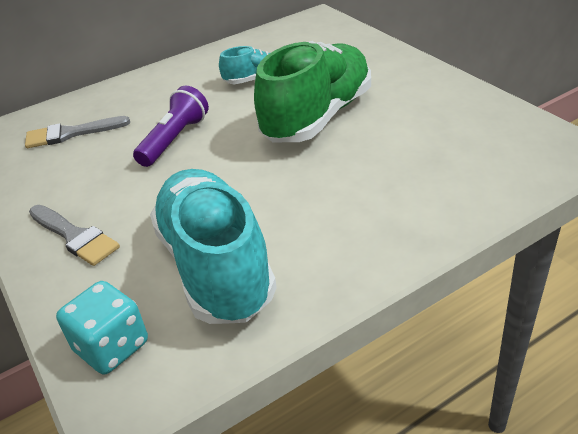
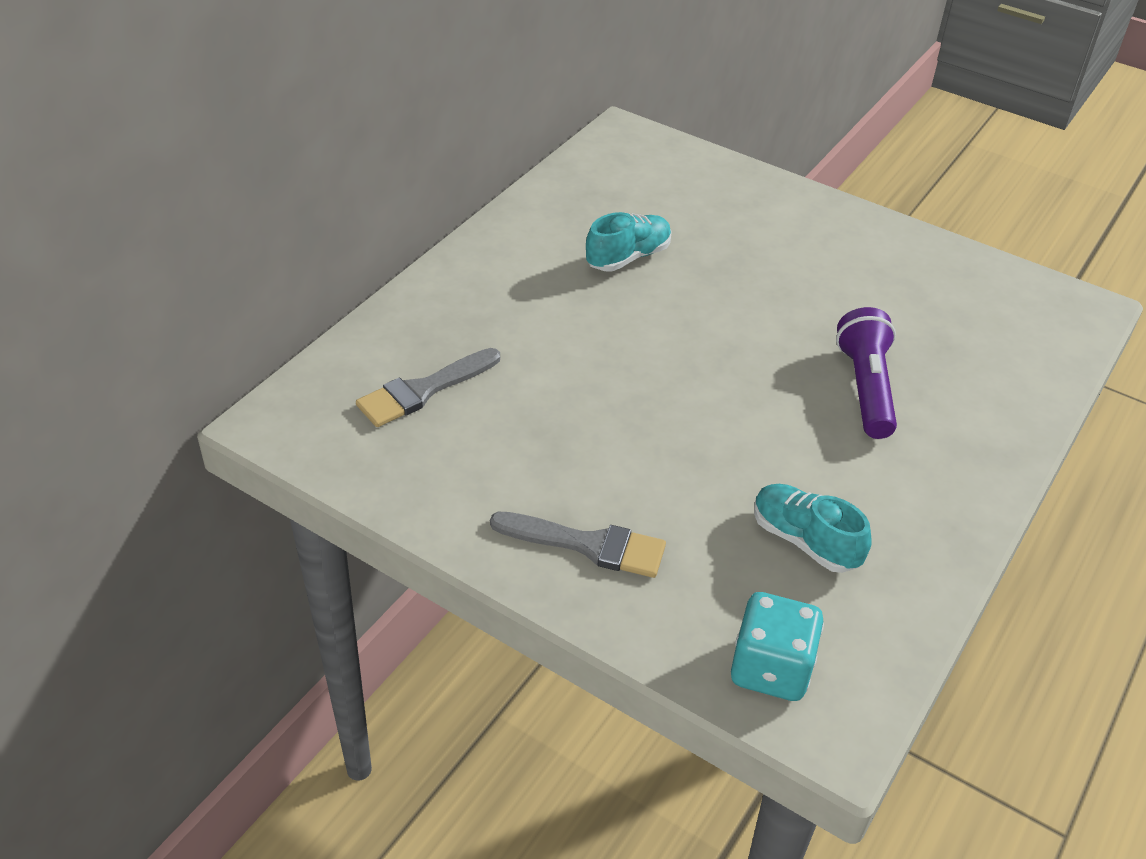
camera: 30 degrees left, 5 degrees up
(174, 139) = (593, 373): purple flashlight -> purple flashlight (865, 388)
(216, 266) = (805, 541): turquoise shoe -> turquoise shoe, size x0.48
(317, 117) = (759, 306): green shoe -> none

